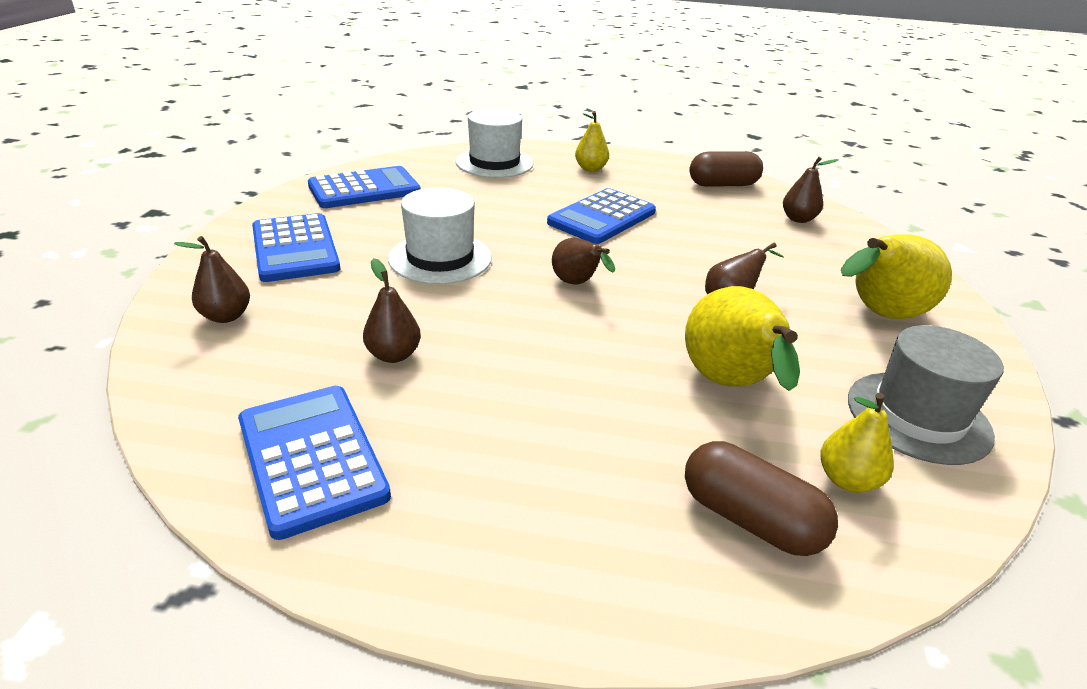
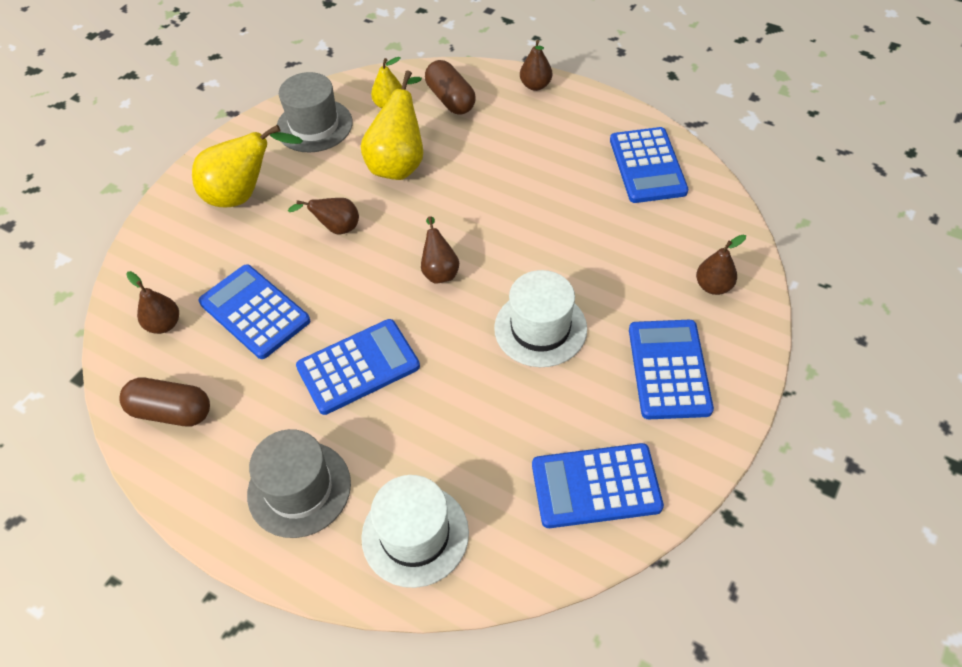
camera: 155 degrees left, 20 degrees up
(393, 355) = (596, 226): brown pear -> brown pear (535, 85)
(590, 169) = (299, 489): yellow pear -> grey hat
(732, 234) = (254, 312): none -> blue calculator

